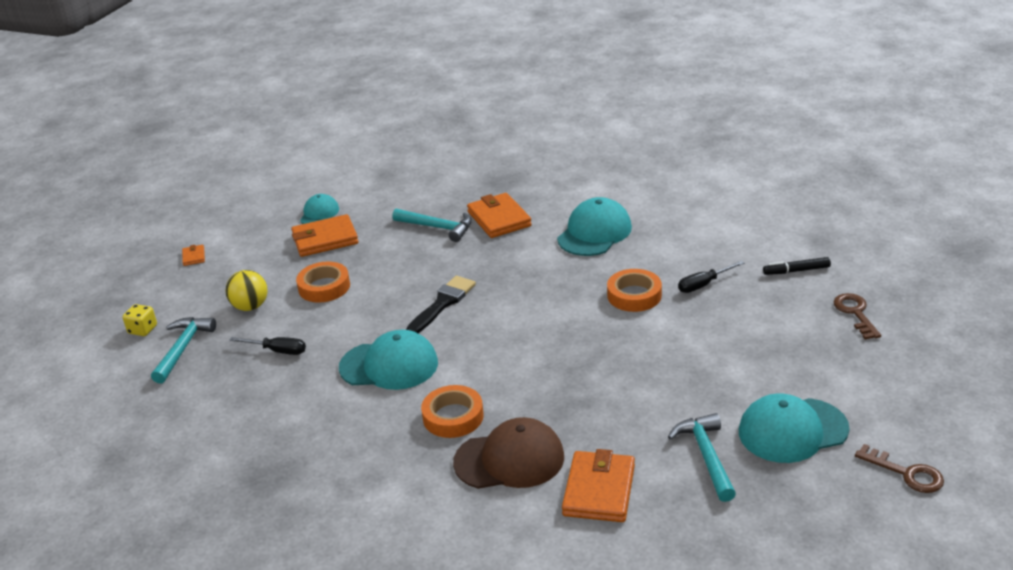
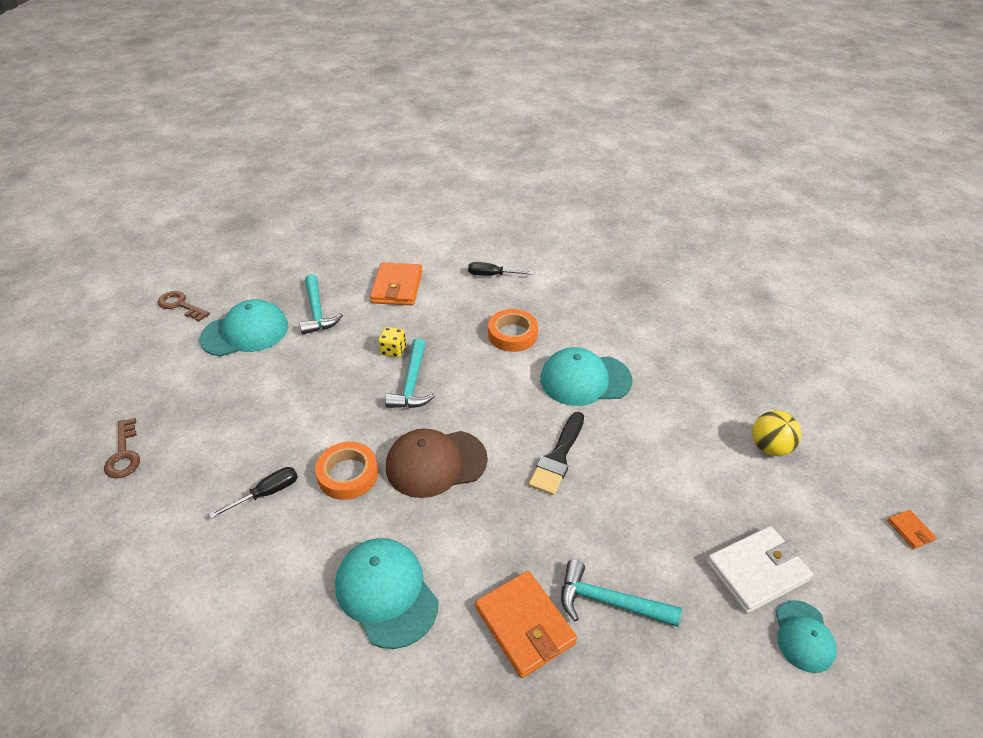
camera: 170 degrees right, 10 degrees up
(143, 329) = (860, 413): yellow dice -> yellow dice (393, 350)
(183, 348) = (796, 392): turquoise hammer -> turquoise hammer (412, 383)
(278, 351) = (700, 392): black screwdriver -> black screwdriver (492, 275)
(324, 287) = (705, 479): orange tape -> none
(325, 239) = (757, 571): orange wallet -> white wallet
(509, 459) = (462, 304): brown cap -> brown cap (435, 463)
(594, 233) = (386, 593): turquoise cap -> turquoise cap turned 120 degrees clockwise
(796, 271) = (151, 519): black marker -> none

